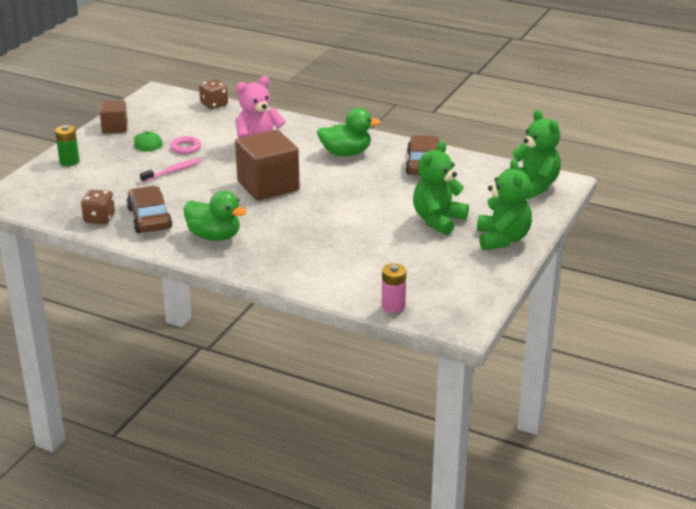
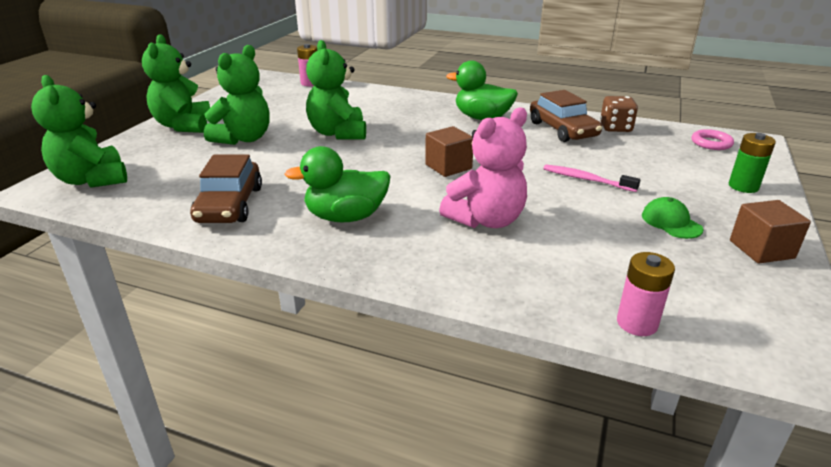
camera: 175 degrees right, 0 degrees up
(173, 171) = (586, 179): pink toothbrush -> pink toothbrush turned 75 degrees clockwise
(185, 147) = (601, 216): pink ring -> pink ring (711, 143)
(214, 104) = (637, 323): brown dice -> pink battery
(268, 185) = (448, 167): brown cube -> brown cube, size x0.55
(354, 223) = (338, 133): none -> green teddy bear

